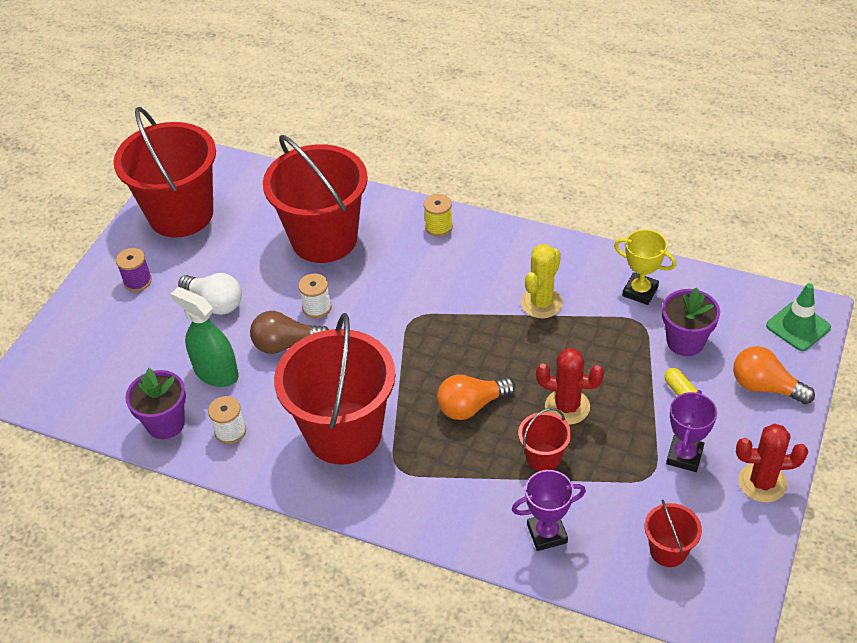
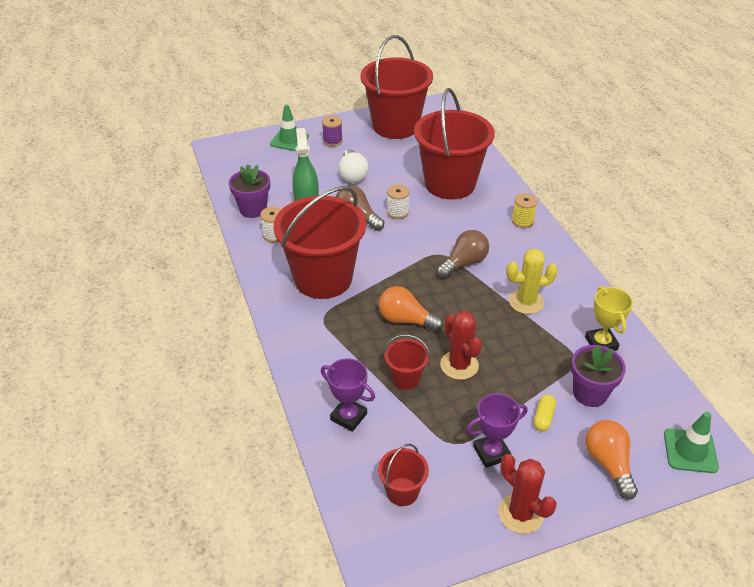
camera: 45 degrees right, 5 degrees down
(87, 316) = (289, 140): none -> green traffic cone
(445, 310) = (464, 263): none -> brown light bulb

